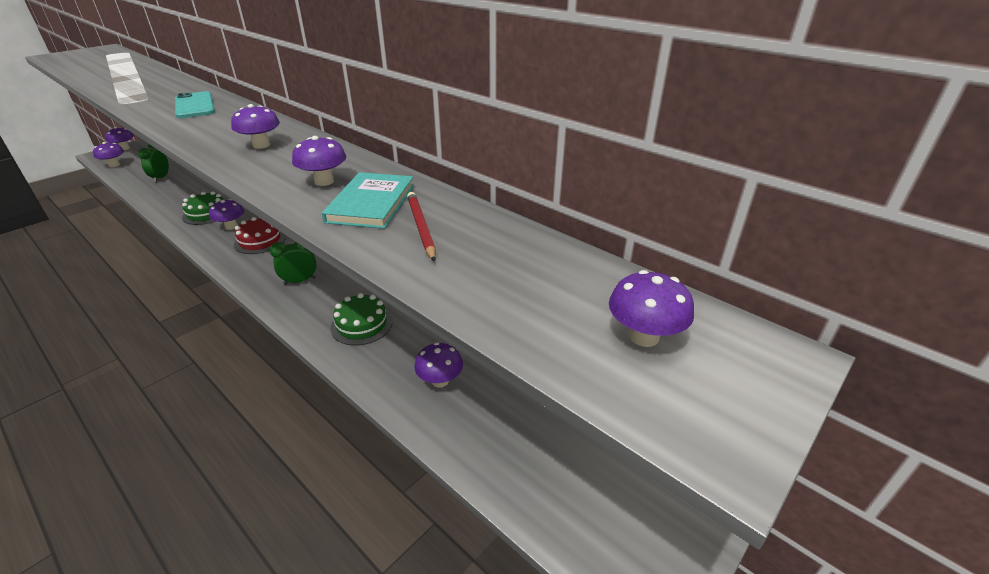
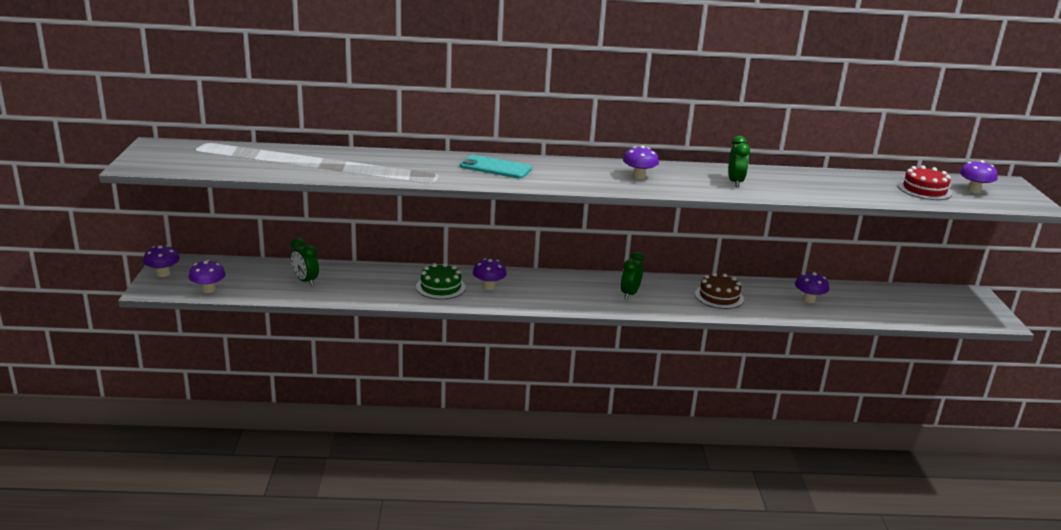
camera: 45 degrees left, 10 degrees down
(260, 241) = (538, 286): red cake -> red cake (924, 190)
(324, 181) = (735, 182): purple mushroom -> green clock
(361, 324) = (719, 297): green cake -> brown cake
(371, 203) = (785, 184): turquoise book -> none
(421, 227) = (831, 185): red pencil -> none

